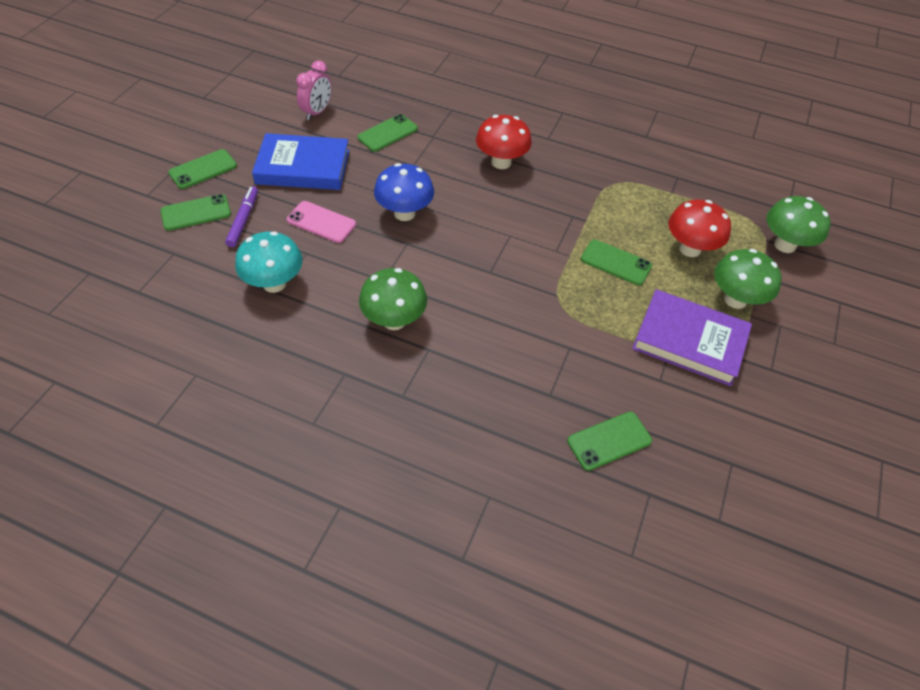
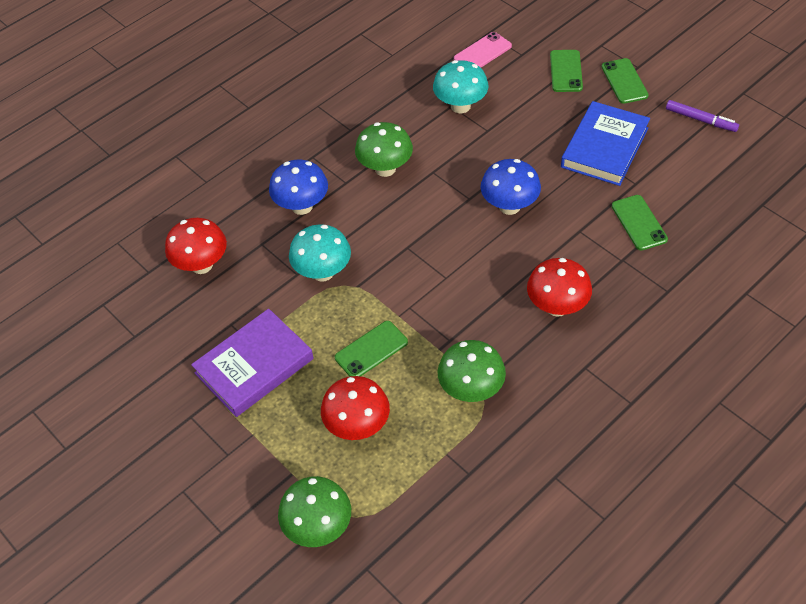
camera: 120 degrees right, 0 degrees up
(243, 220) = (544, 98): purple marker -> purple marker (701, 120)
(317, 112) = (693, 173): pink clock -> none
(321, 222) = (521, 146): pink phone -> pink phone (482, 52)
(481, 377) = (302, 206): none -> blue mushroom
(555, 326) = (323, 272): none -> turquoise mushroom
(609, 441) = (201, 265): green phone -> red mushroom
(735, 299) = (276, 431): green mushroom -> green mushroom (471, 390)

